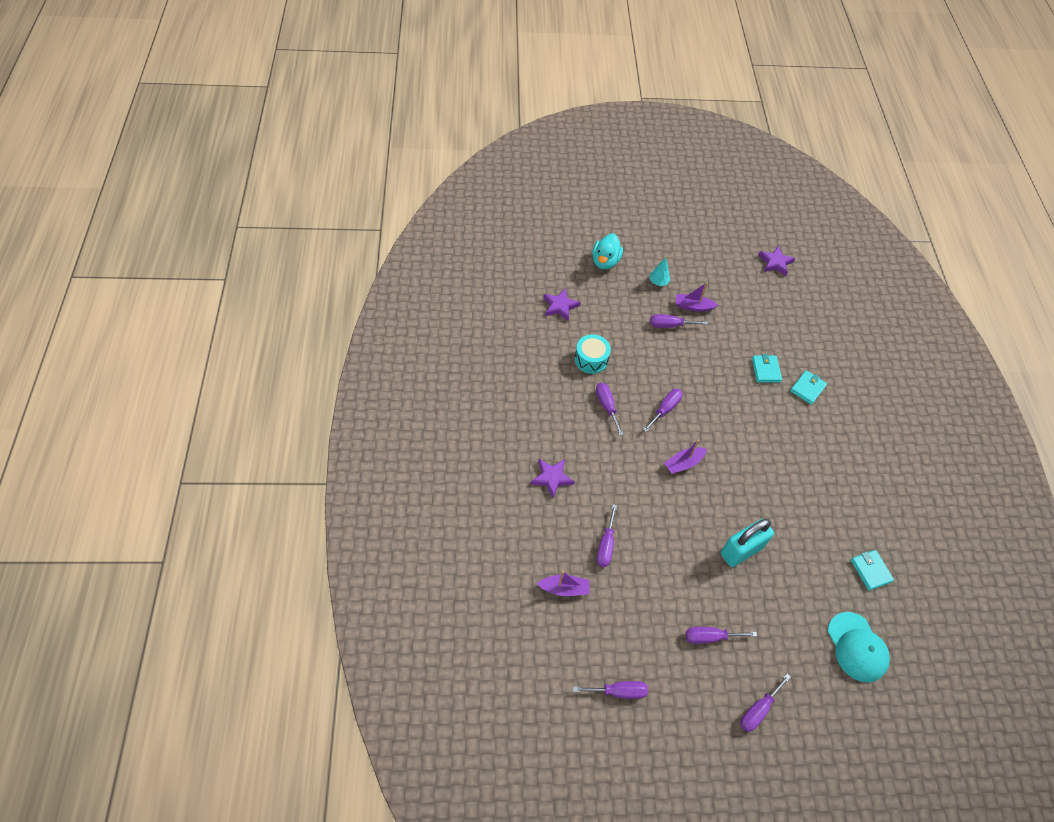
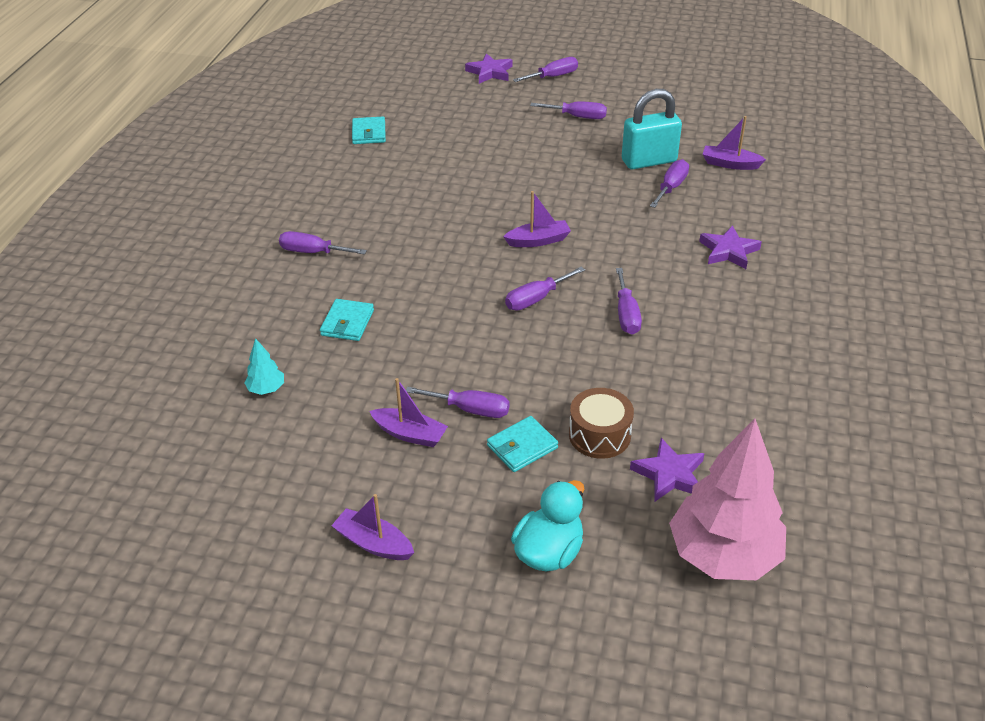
camera: 160 degrees left, 15 degrees down
(529, 272) = (723, 555): none -> pink tree
(591, 359) = (633, 379): turquoise drum -> none
(599, 322) = (599, 435): none -> brown drum
(618, 691) = (687, 100): purple screwdriver -> purple screwdriver (313, 252)
(658, 282) = (454, 490): turquoise tree -> turquoise tree (266, 389)
(681, 253) = (374, 543): none -> purple boat
(741, 551) = (507, 164): turquoise padlock -> turquoise padlock (649, 161)
(775, 263) = (191, 490): purple star -> purple star (490, 72)
(807, 388) = (300, 292): turquoise wallet -> turquoise wallet (522, 447)
(857, 647) = (428, 94): turquoise cap -> none

